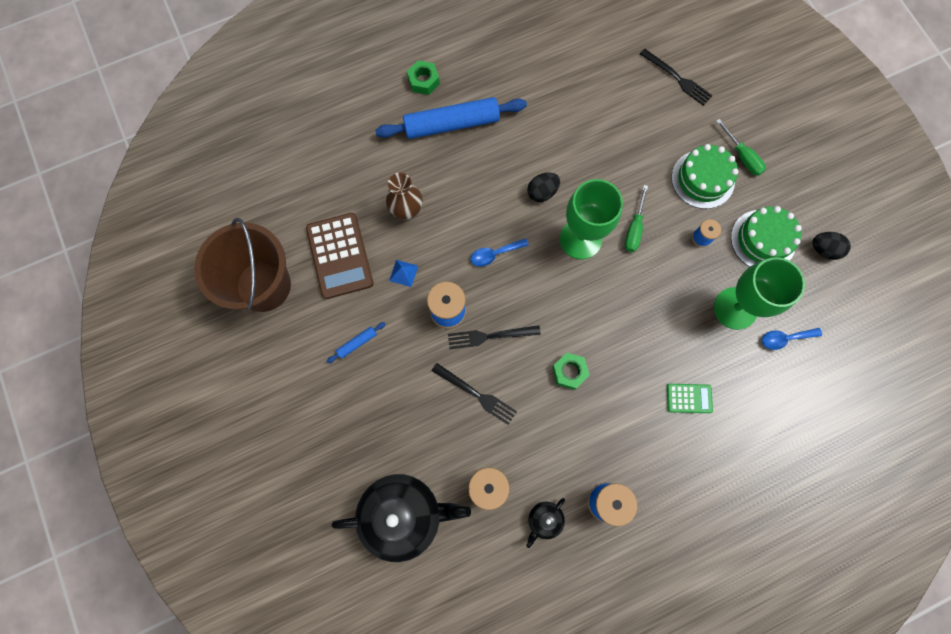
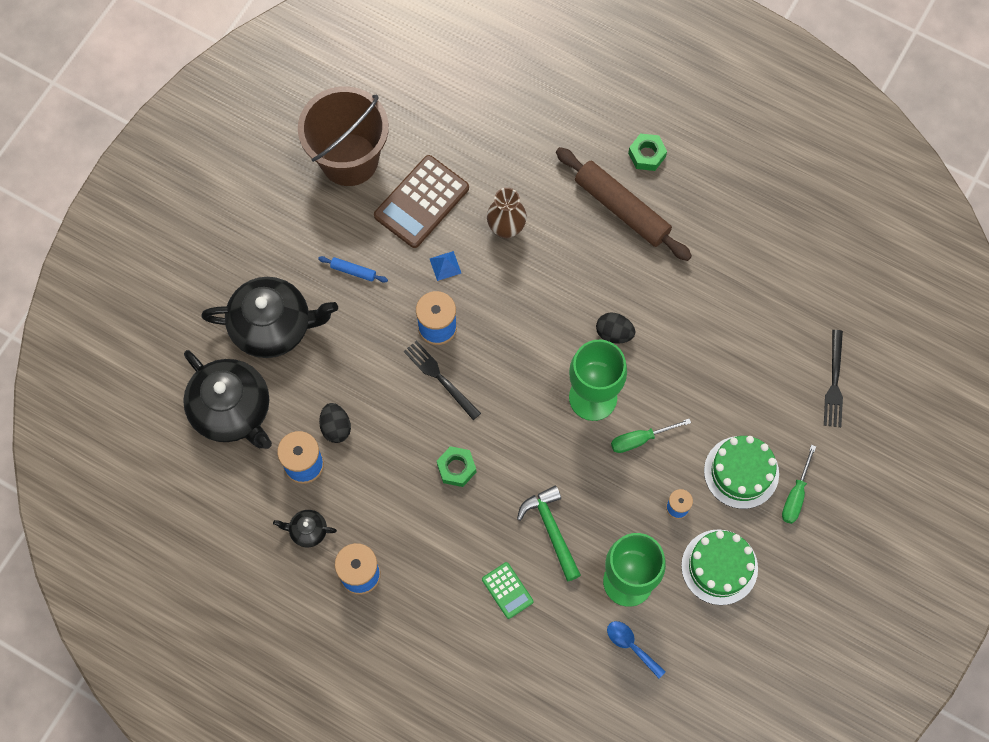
camera: 55 degrees right, 5 degrees down
(356, 435) = (273, 326): none -> black teapot
(452, 124) = (621, 209): blue rolling pin -> brown rolling pin
(476, 394) = (378, 401): black fork -> none
(494, 254) = (521, 331): blue spoon -> none
(662, 335) = (551, 530): none -> green hammer
(824, 249) = (753, 632): black egg -> black egg (336, 427)

